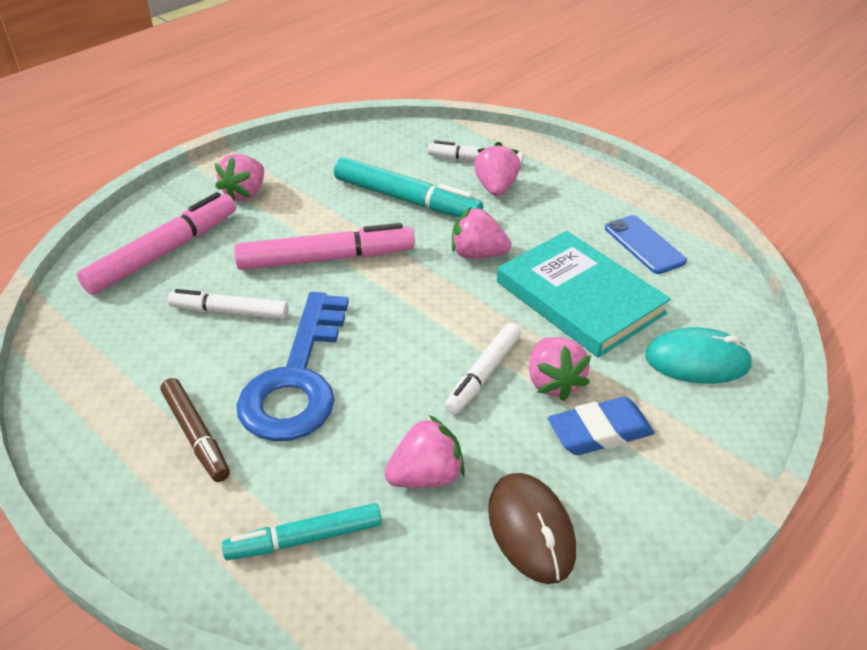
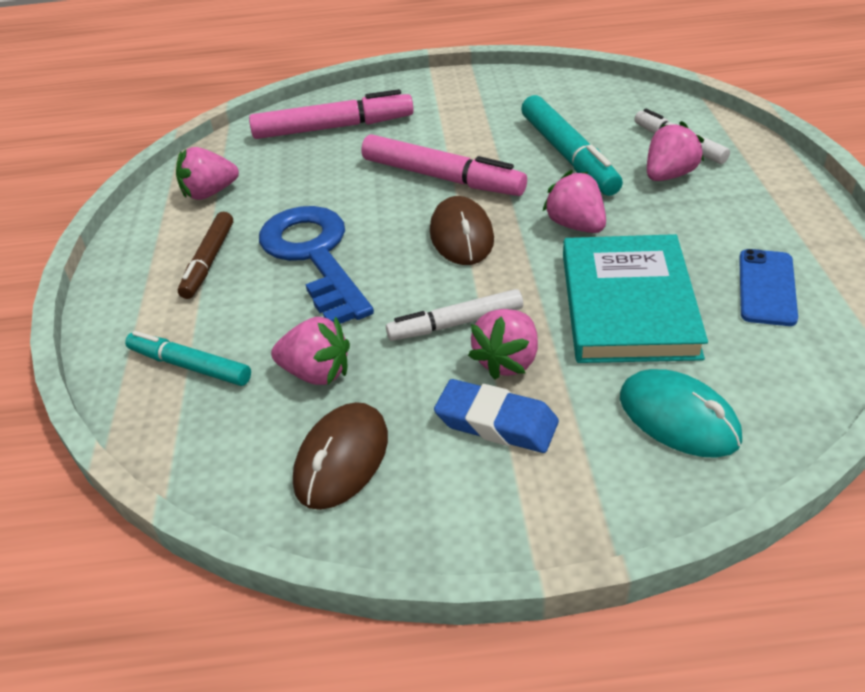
camera: 45 degrees right, 0 degrees up
(230, 312) = (326, 188): white marker -> none
(245, 194) = (440, 104): pink strawberry -> pink strawberry (209, 193)
(297, 378) = (314, 256): blue key -> blue key turned 105 degrees clockwise
(402, 301) = (461, 236): none -> brown mouse

